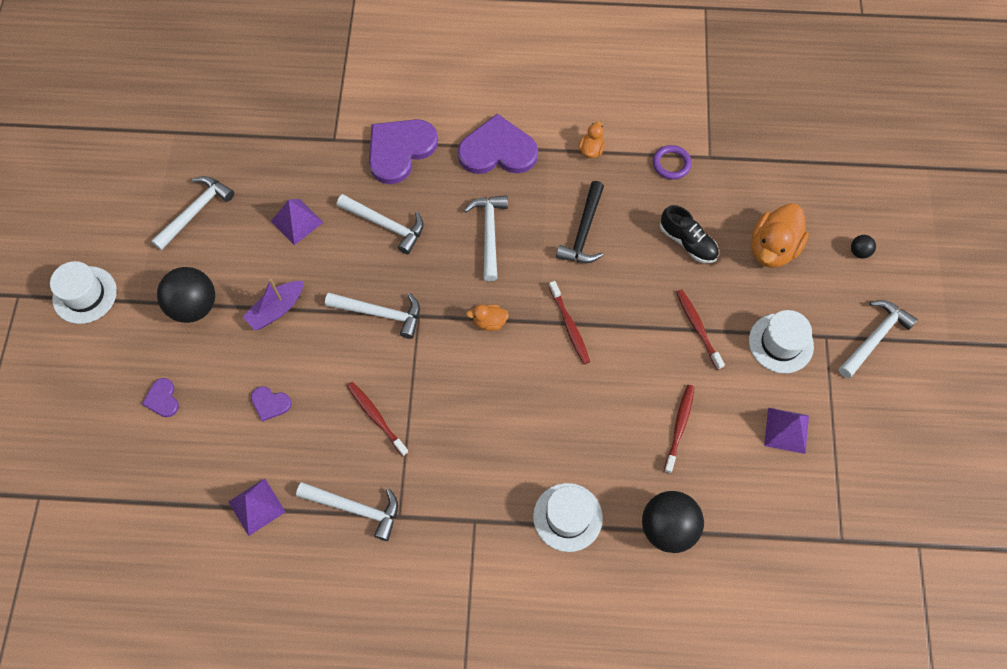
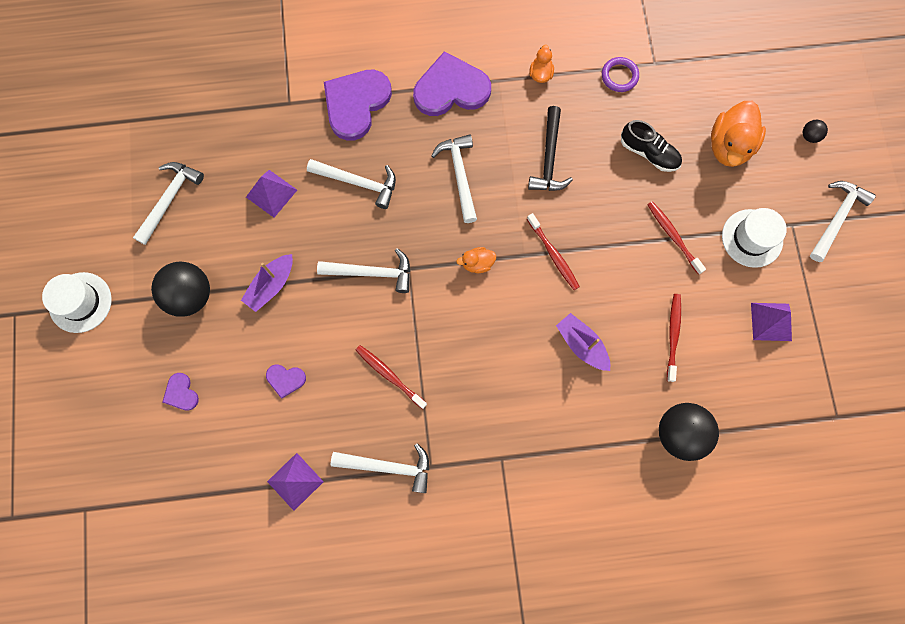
camera: 10 degrees left, 10 degrees up
(567, 517) = (586, 439): white hat -> none
(581, 420) = (582, 344): none -> purple boat

